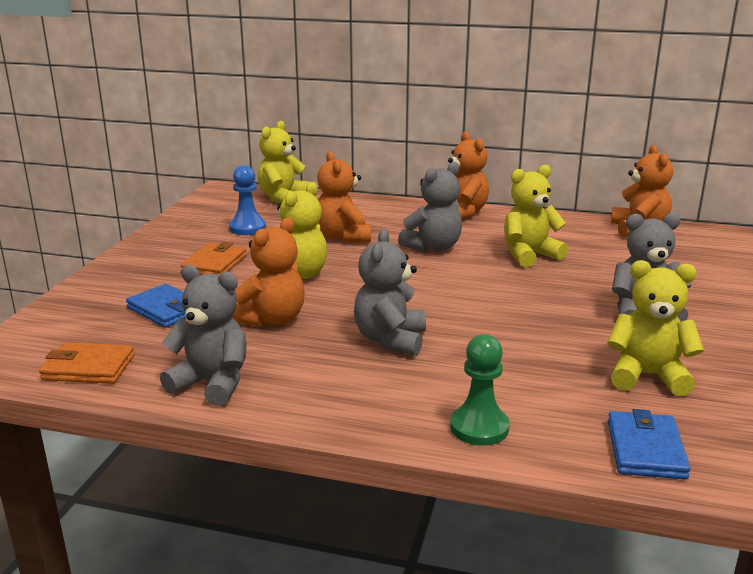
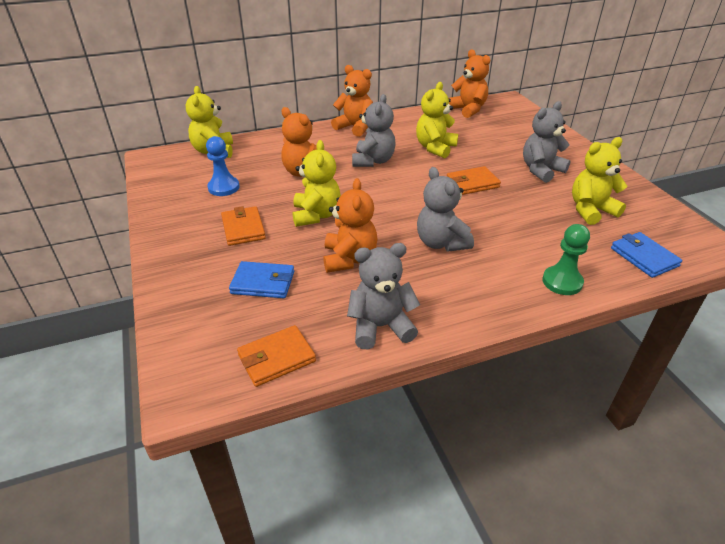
camera: 35 degrees left, 15 degrees up
(521, 300) = (472, 183): none -> orange wallet

